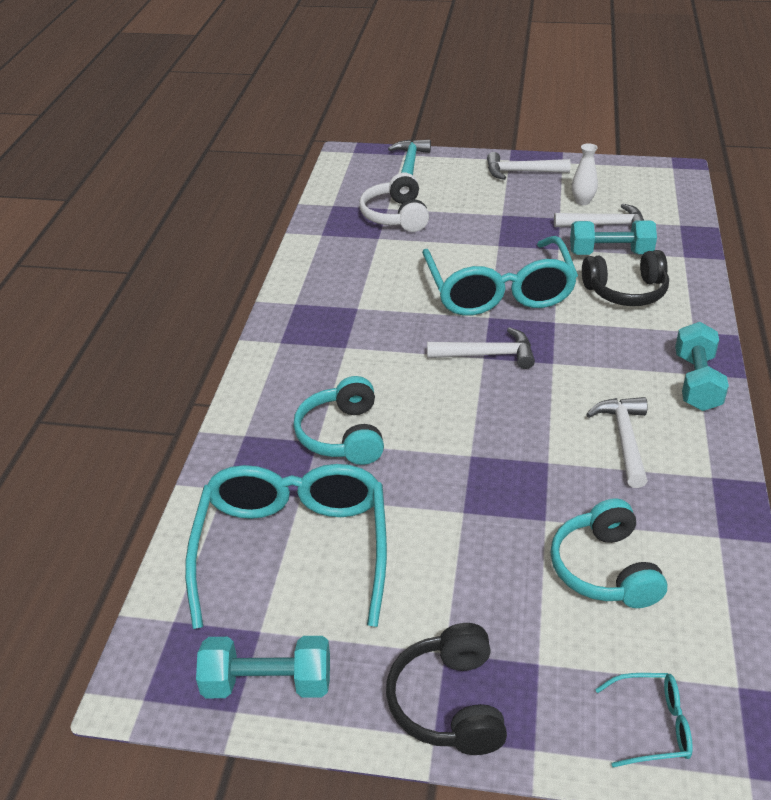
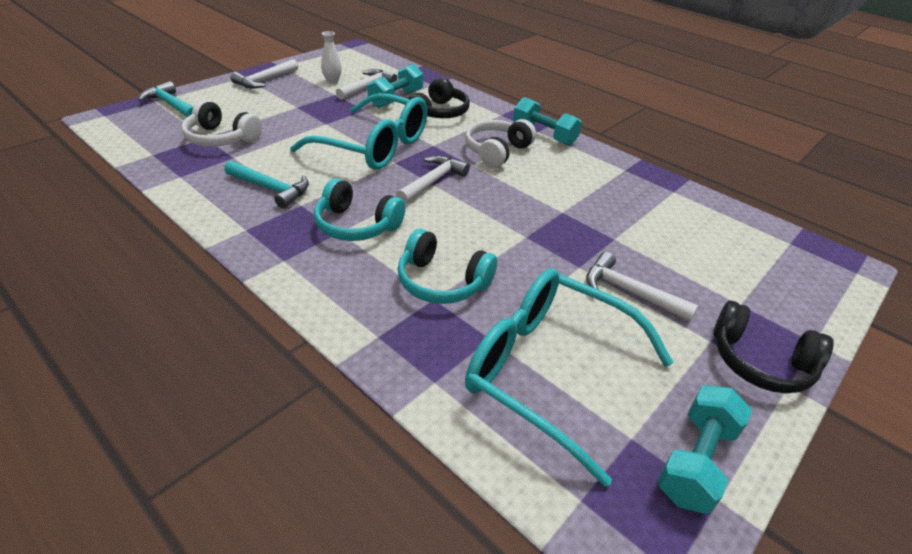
camera: 60 degrees left, 0 degrees up
(359, 282) = (271, 189): none -> turquoise hammer
(604, 569) = (674, 239): turquoise headphones -> turquoise headphones (356, 225)
(605, 366) = (496, 151): none -> white headphones
(624, 439) = (568, 178): white hammer -> white hammer (629, 292)
(653, 726) = (809, 286): turquoise glasses -> none

